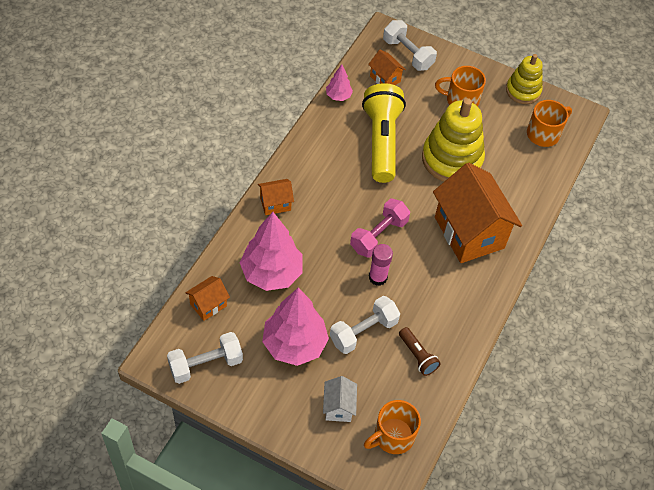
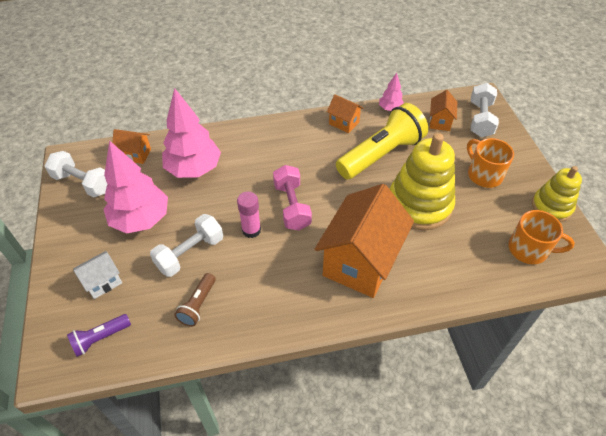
camera: 55 degrees right, 5 degrees down
(275, 204) = (257, 135): orange house -> orange house (344, 123)
(363, 331) = (190, 253): white dumbbell -> white dumbbell turned 60 degrees counterclockwise
(378, 235) = (292, 206): pink dumbbell -> pink dumbbell turned 75 degrees clockwise
(392, 436) = (100, 338): orange mug -> purple flashlight

